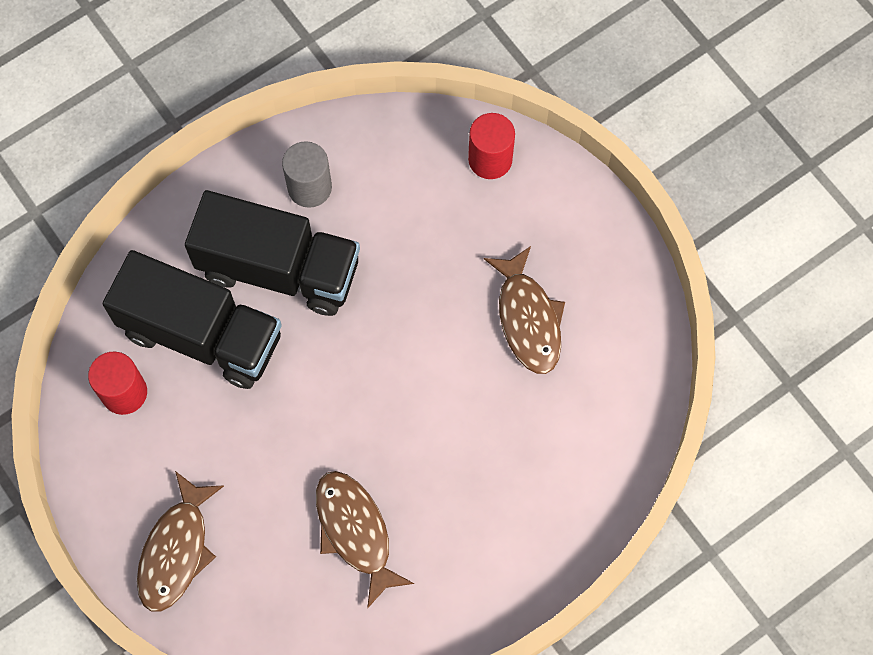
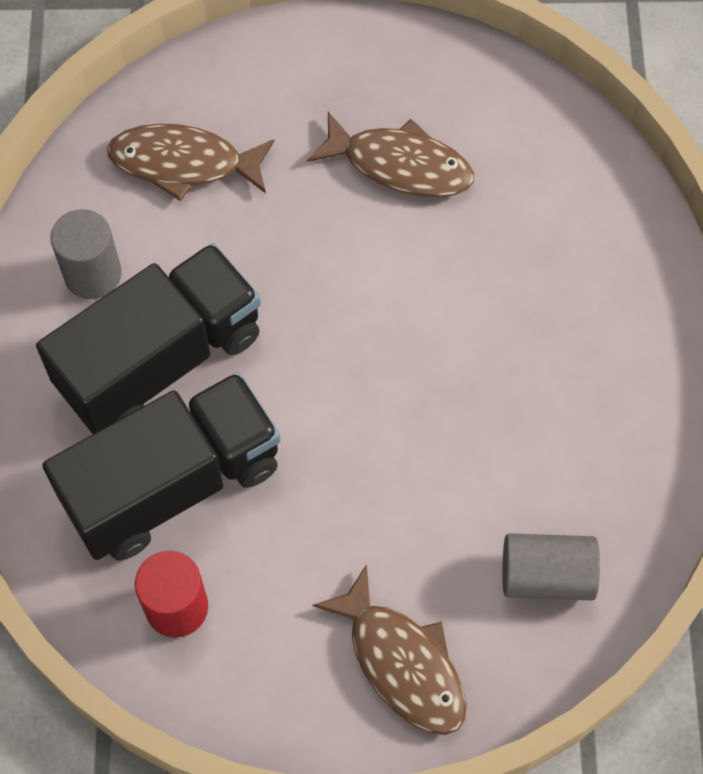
camera: 55 degrees left, 5 degrees down
(294, 603) = (546, 576): none -> grey cylinder
(355, 532) = (510, 466): brown fish -> brown fish (184, 163)
(490, 159) = (203, 92): red cylinder -> none

